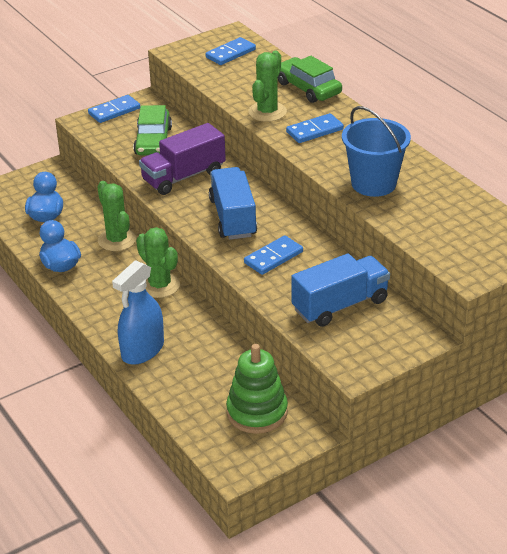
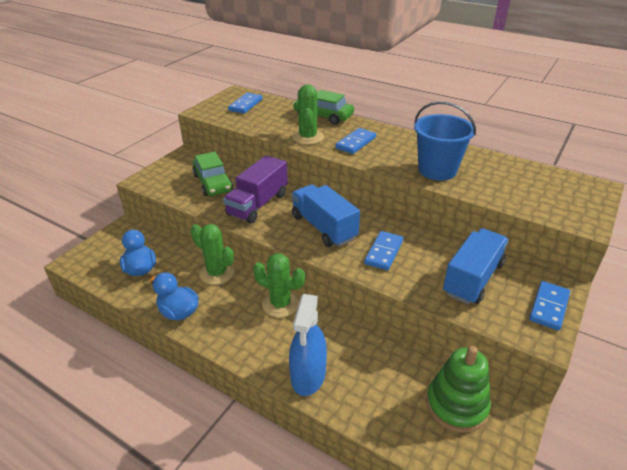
camera: 25 degrees left, 0 degrees up
(114, 111) = (165, 167): blue domino -> blue domino (548, 307)

